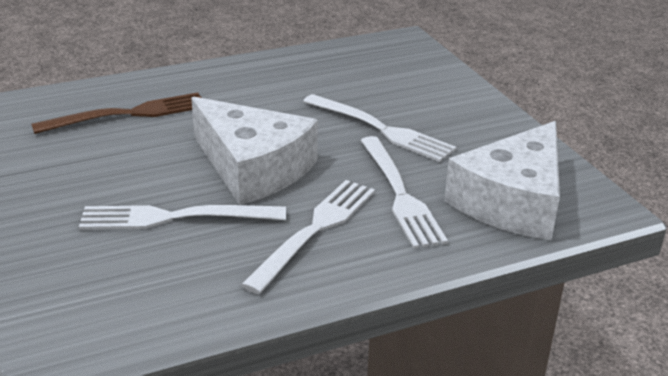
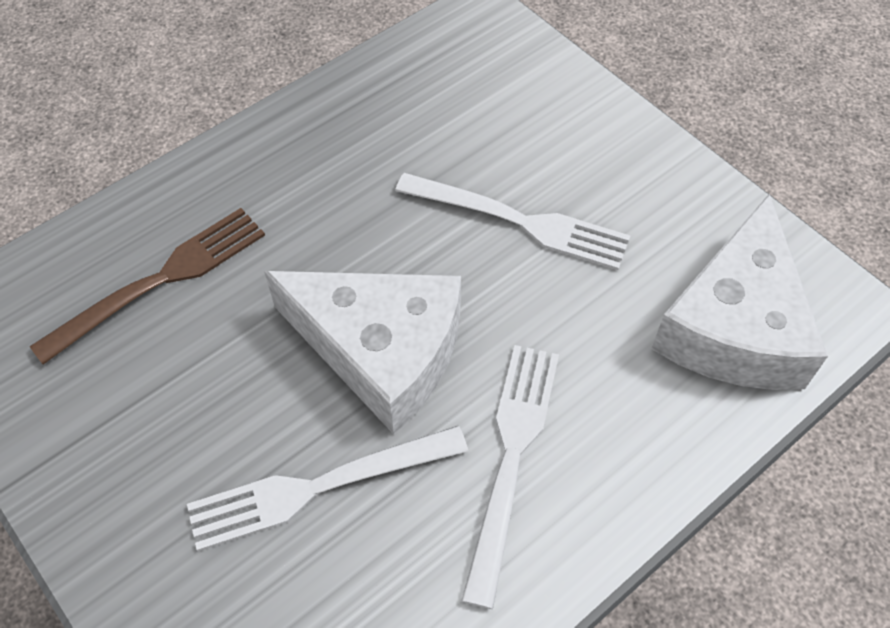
camera: 15 degrees left, 25 degrees up
(400, 195) = (593, 353): white fork -> none

